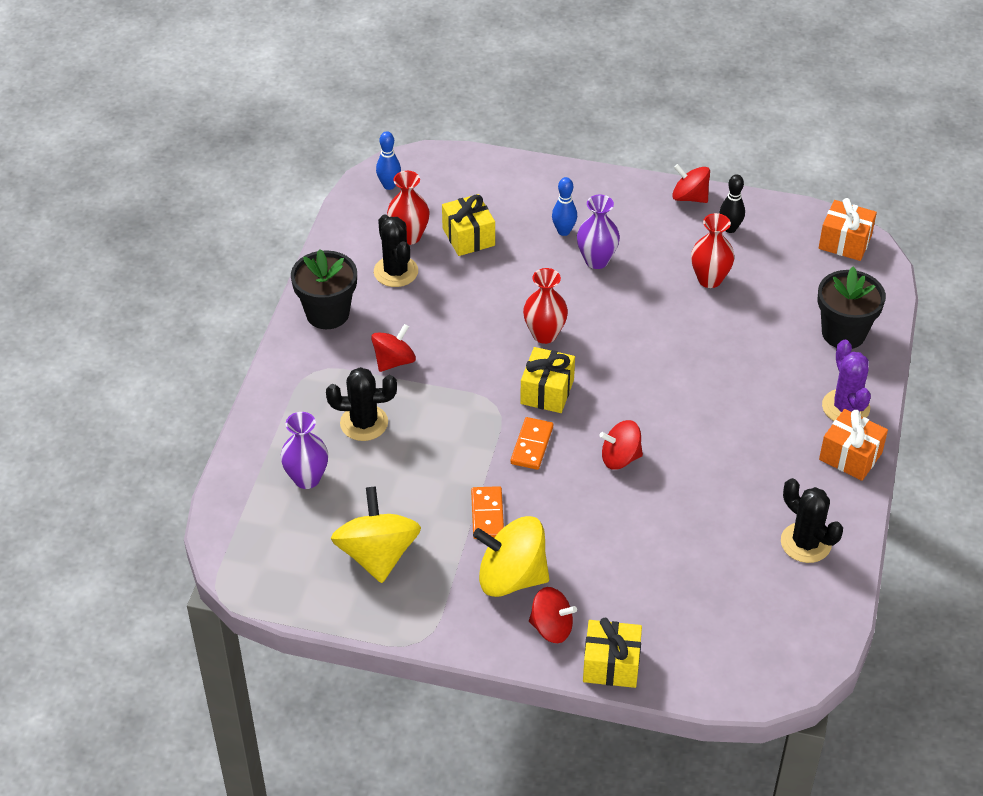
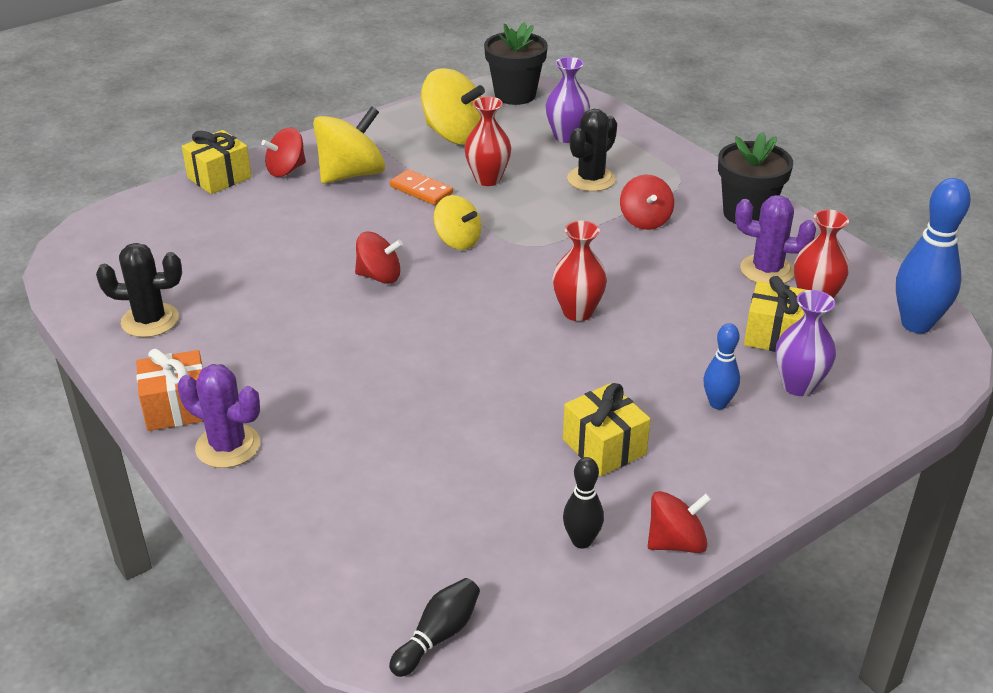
camera: 130 degrees right, 10 degrees down
(389, 185) = (916, 324): blue bowling pin -> blue bowling pin, size x1.82
(396, 271) = (767, 270): black cactus -> purple cactus
(531, 445) = (458, 241): orange domino -> yellow spinning top
(547, 392) = (505, 278): yellow gift -> yellow gift (604, 447)
(596, 260) = (644, 401): purple vase -> purple vase (798, 385)
(620, 458) = (379, 276): red spinning top -> red spinning top turned 60 degrees clockwise
(709, 279) = (519, 467): red vase -> red vase (488, 179)
(843, 333) = (312, 519): black flower pot -> black flower pot (515, 95)
(845, 242) = (438, 636): orange gift -> black bowling pin

